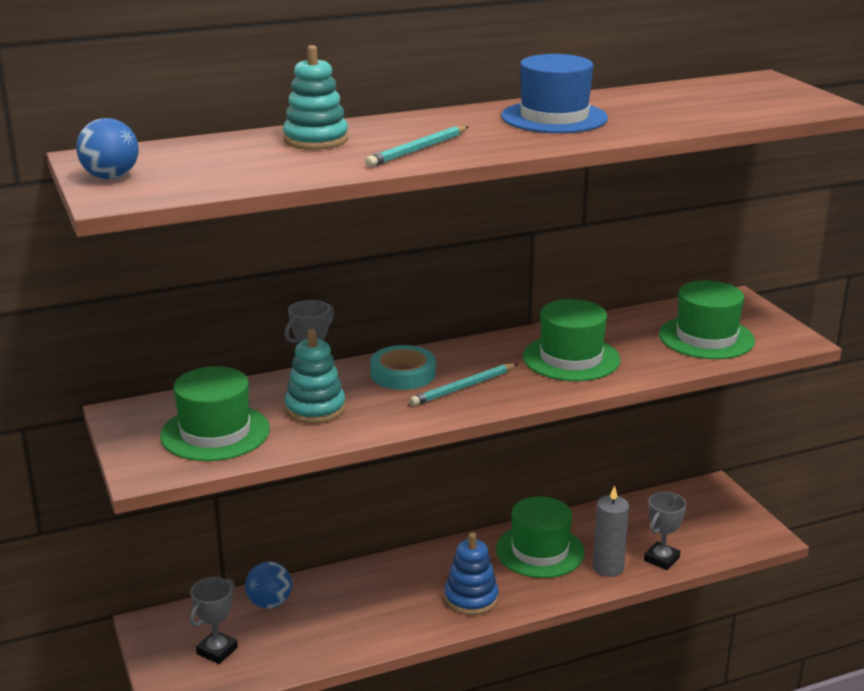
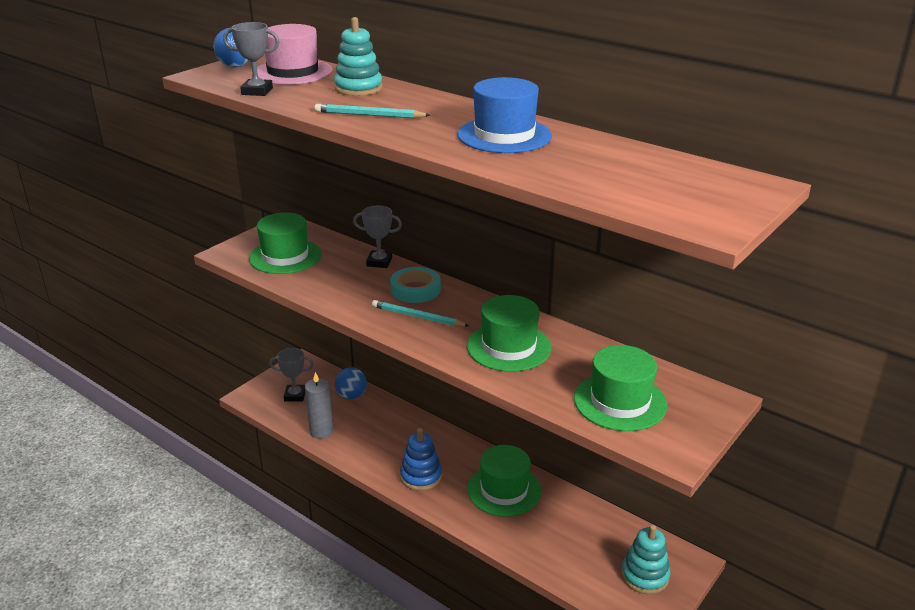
camera: 60 degrees right, 5 degrees up
(195, 156) = (293, 72): none -> pink hat
(315, 409) = (340, 276): turquoise stacking toy -> turquoise stacking toy (645, 576)
(608, 567) = (514, 533): grey candle -> grey candle (321, 431)
(661, 559) = (552, 561): grey trophy -> grey trophy (257, 91)

